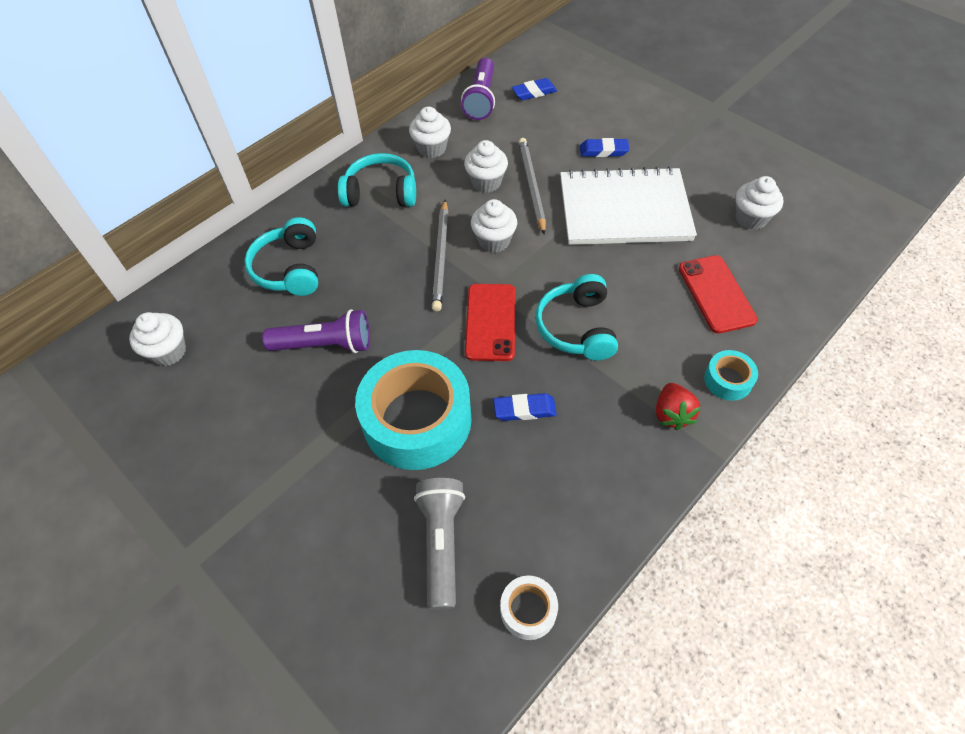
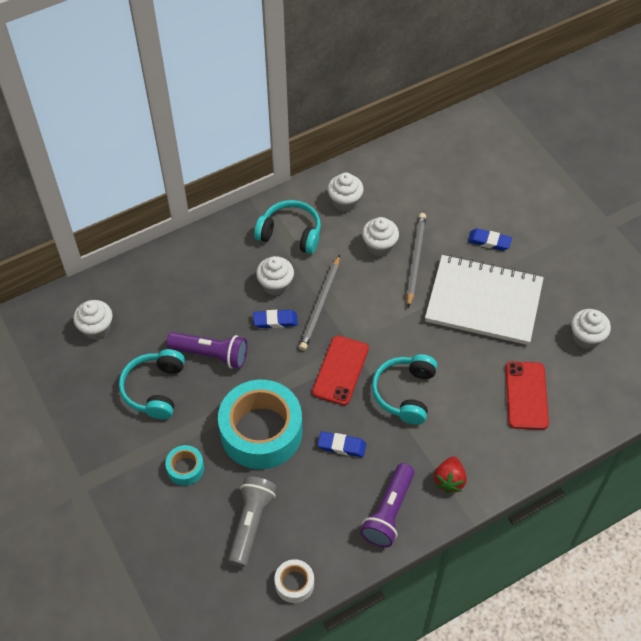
camera: 15 degrees right, 0 degrees up
(289, 268) = (201, 283): turquoise headphones -> turquoise headphones (154, 389)
(481, 99) = (403, 163): purple flashlight -> purple flashlight (389, 512)
(494, 241) = (367, 302): white cupcake -> white cupcake (275, 285)
(534, 92) = (451, 167): blue eraser -> blue eraser (275, 321)
(728, 380) = (503, 466): turquoise tape -> turquoise tape (185, 468)

